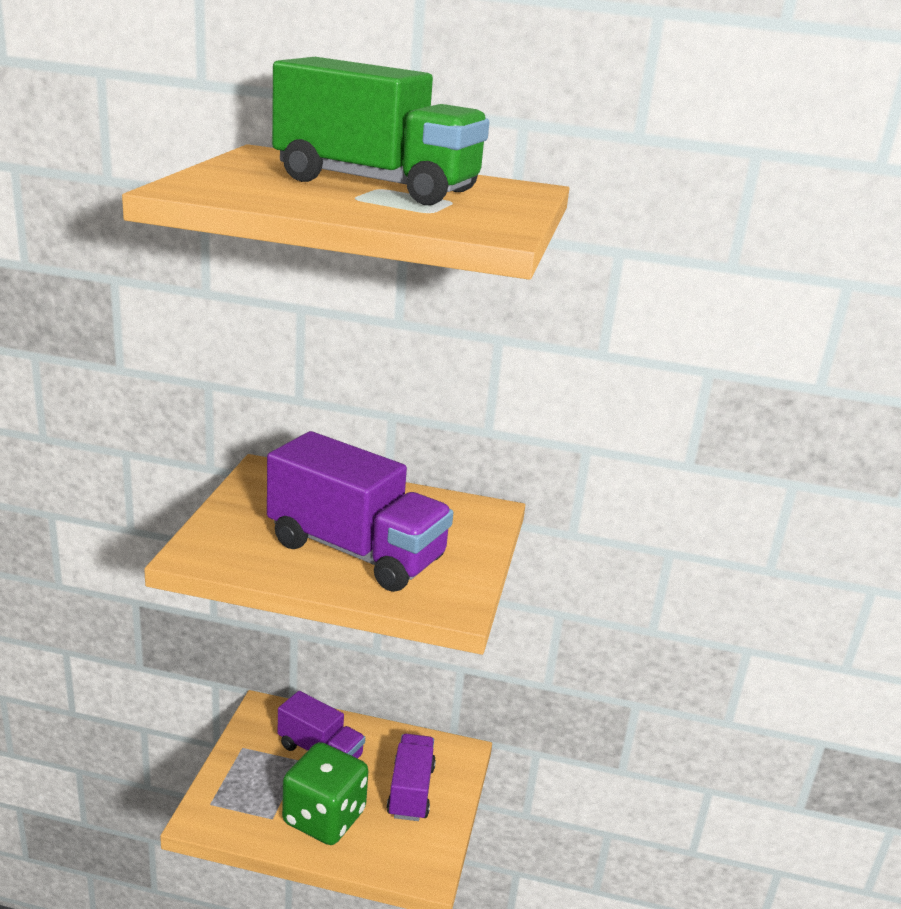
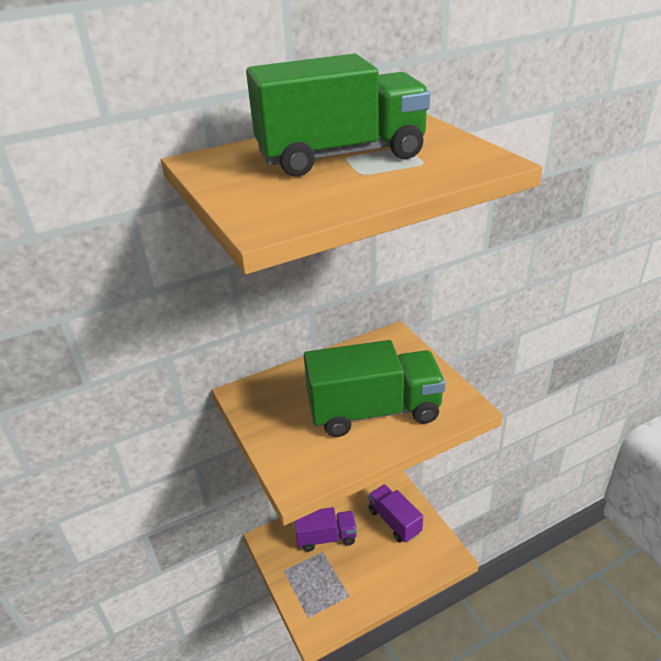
camera: 35 degrees left, 10 degrees up
(324, 817) = (373, 572): green dice -> none
(356, 551) = (374, 411): purple truck -> green truck

